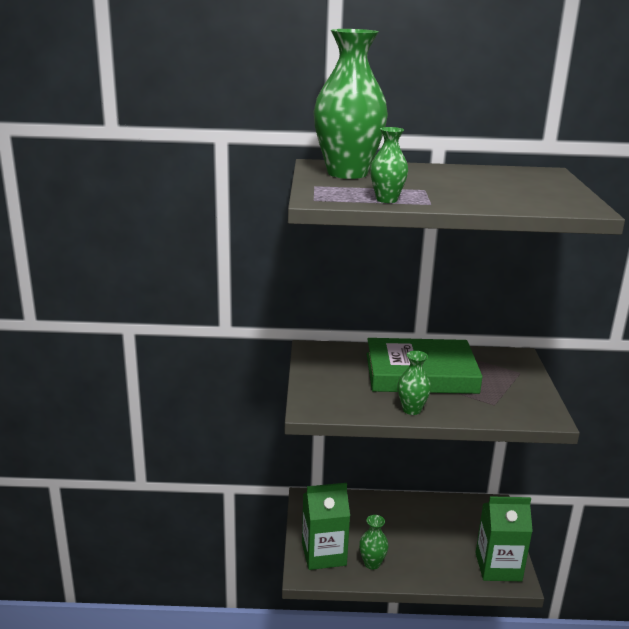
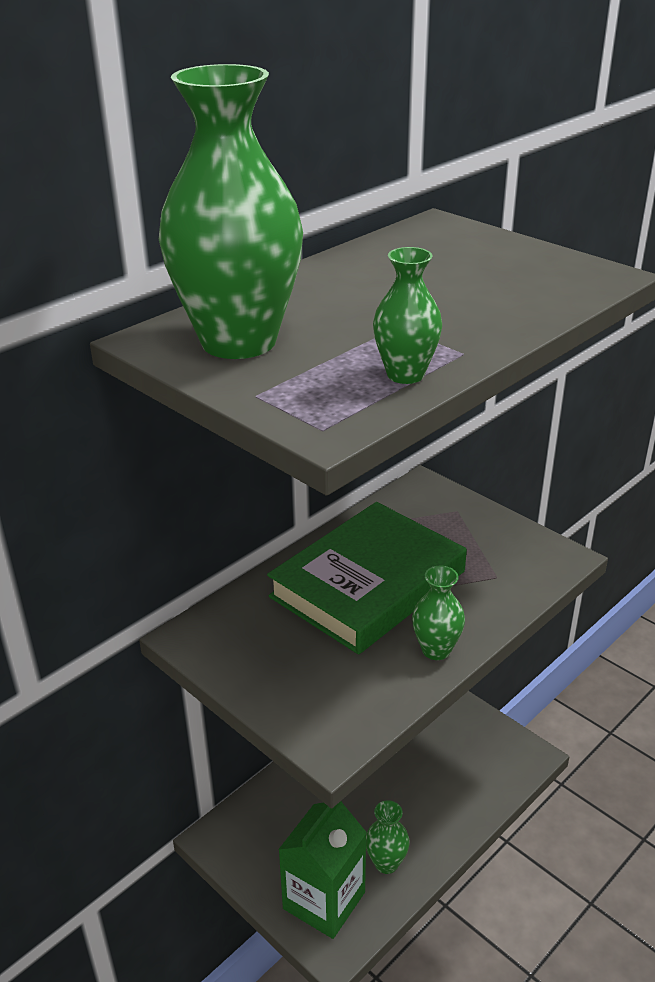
camera: 45 degrees left, 10 degrees up
(498, 567) = (498, 754): green carton -> none

